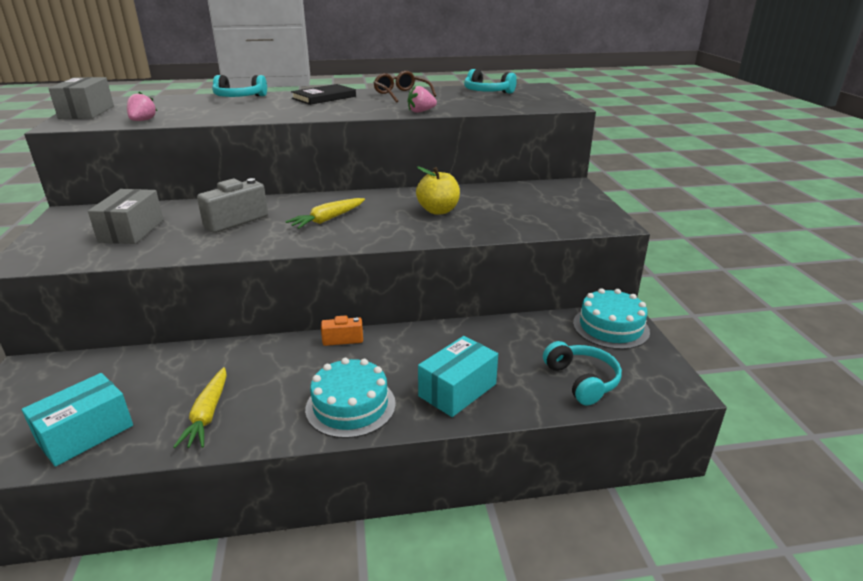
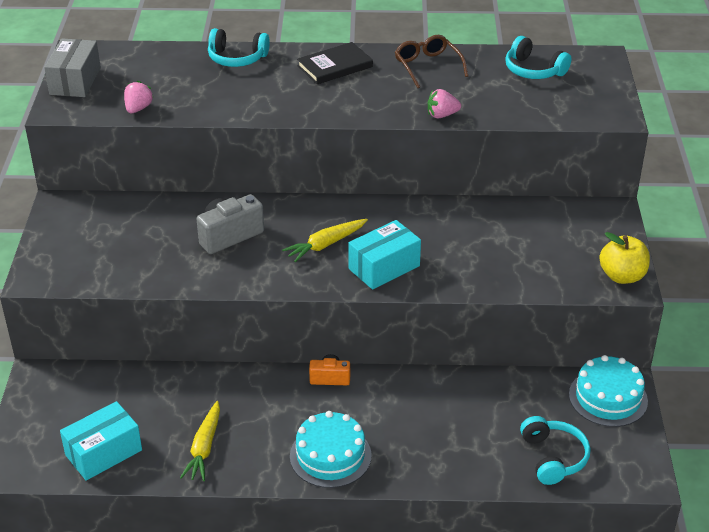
camera: 10 degrees right, 10 degrees up
(132, 231) = (129, 241): grey box -> none
(438, 211) = (445, 242): yellow apple -> yellow apple (622, 276)
(457, 390) = (431, 452): turquoise box -> turquoise box (384, 267)

